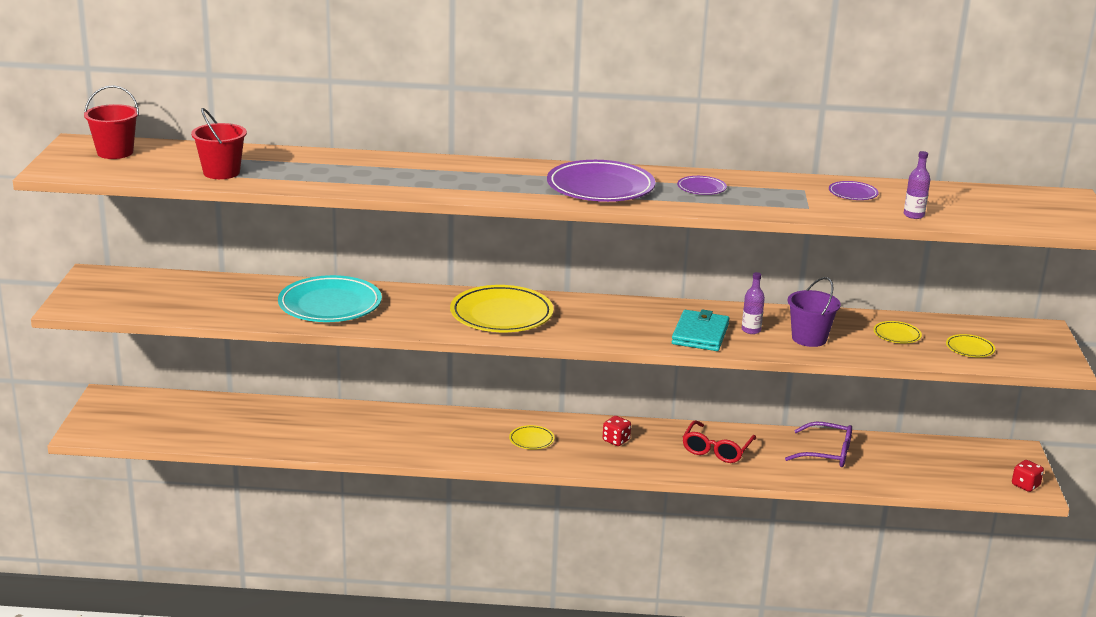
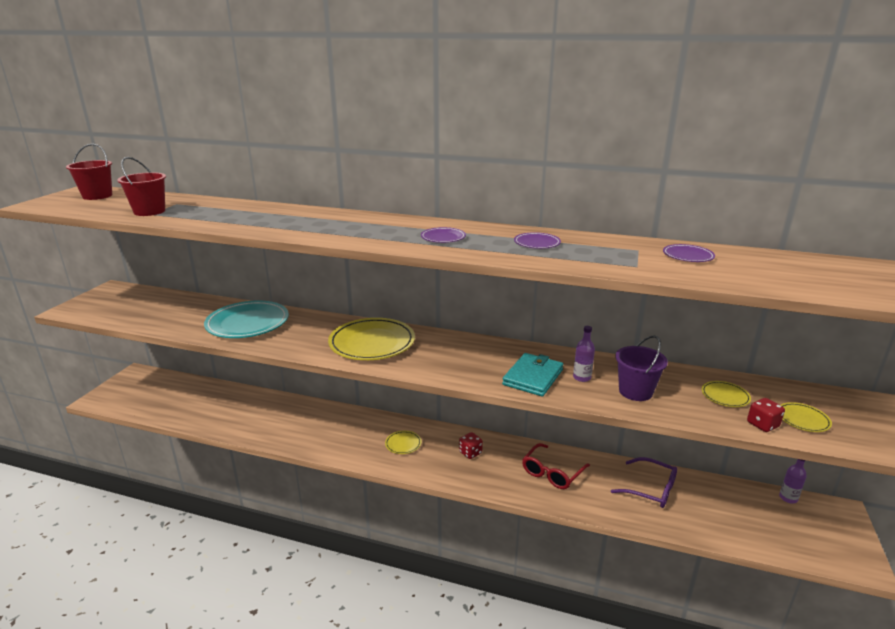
camera: 15 degrees right, 0 degrees up
(600, 187) = (443, 238): purple plate -> purple plate, size x0.46
(913, 215) = (752, 280): purple bottle -> purple bottle (788, 498)
(1025, 485) = (850, 555): red dice -> red dice (762, 425)

